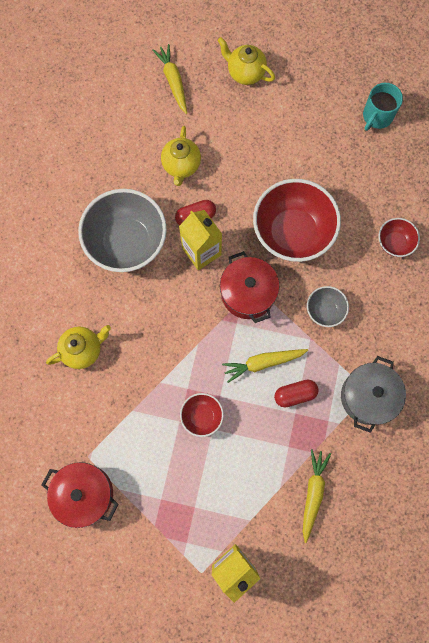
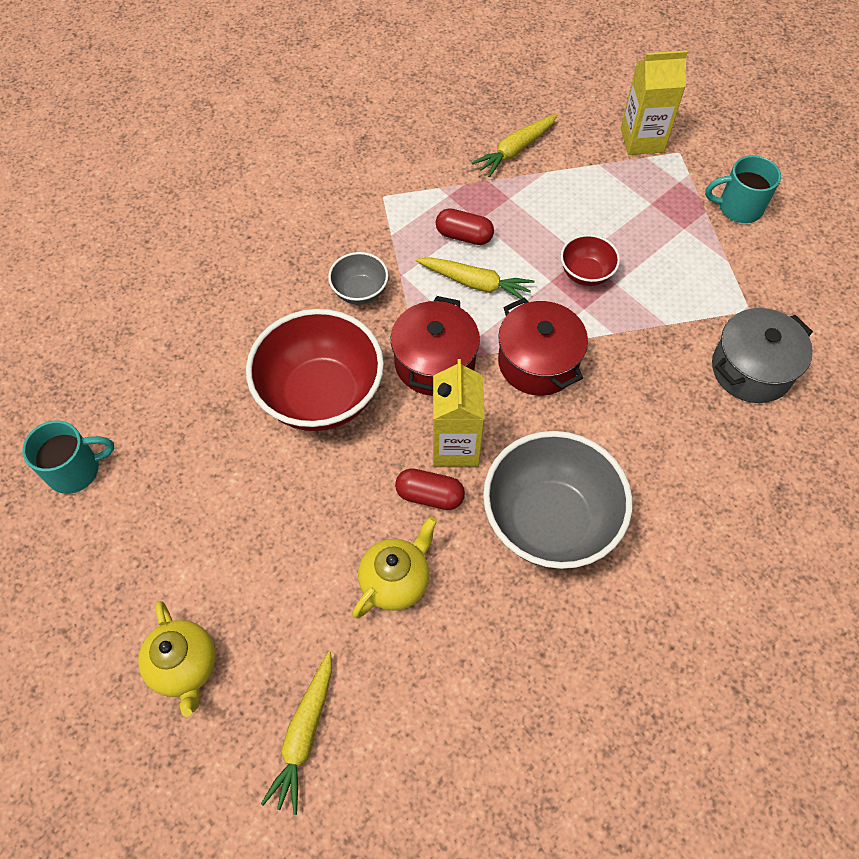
camera: 145 degrees left, 15 degrees down
(83, 350) = (692, 423): yellow teapot -> none
(85, 494) = (772, 278): red pot -> red pot (538, 362)
(134, 544) = (738, 208): none -> turquoise mug
(368, 396) = (387, 192): grey pot -> grey pot (751, 369)
(394, 243) = (214, 310): red bowl -> none

